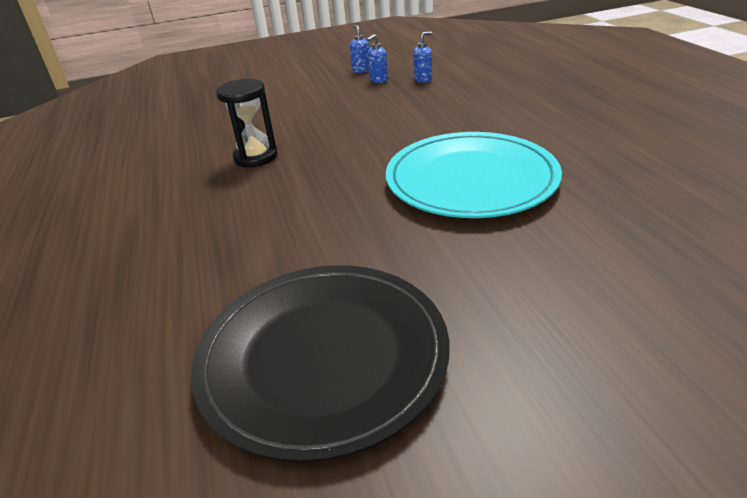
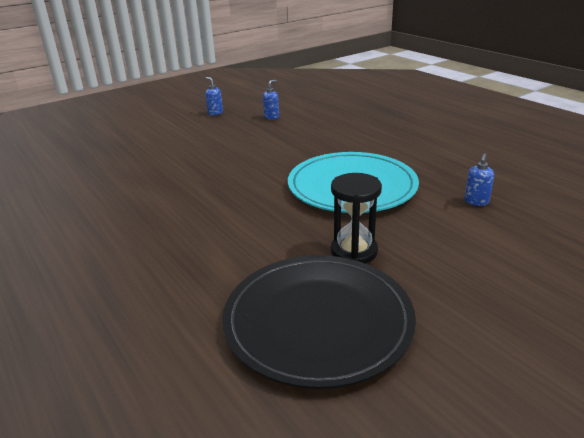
camera: 20 degrees left, 5 degrees down
(256, 157) = (167, 189): black hourglass -> black hourglass (354, 251)
(378, 80) = (235, 120): blue soap dispenser -> blue soap dispenser (476, 202)

